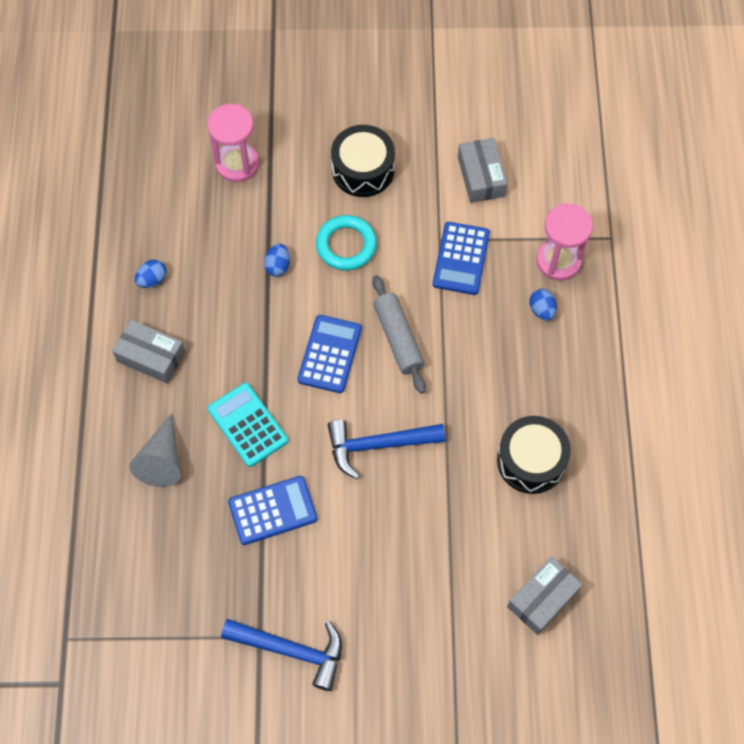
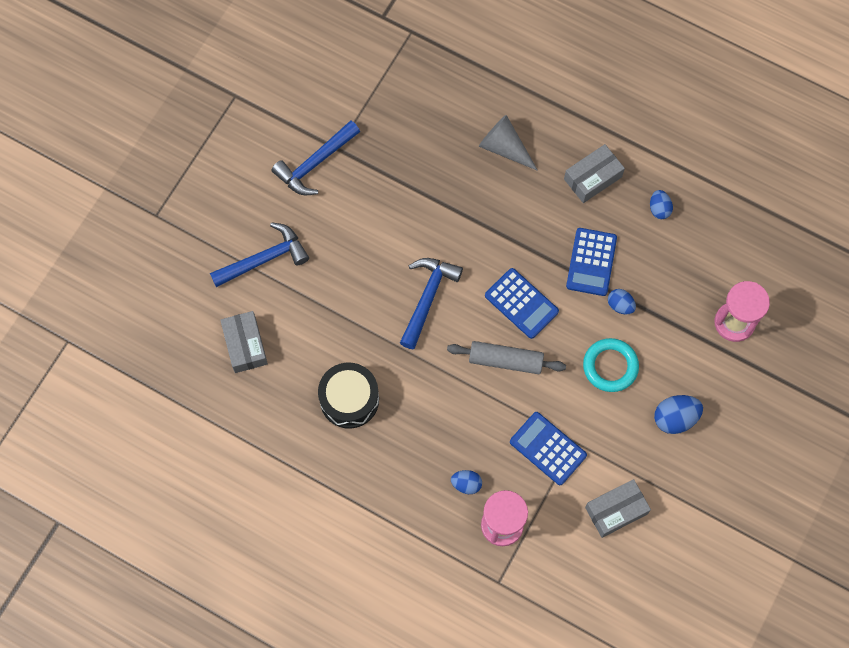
camera: 120 degrees right, 5 degrees up
(248, 425) = (497, 217): turquoise calculator -> none
(272, 510) = (421, 201): blue calculator -> blue calculator (591, 262)
(363, 169) = (675, 418): black drum -> blue egg
(435, 637) = (265, 259): none -> blue hammer
(481, 176) = (616, 510): grey box -> grey box turned 45 degrees counterclockwise

